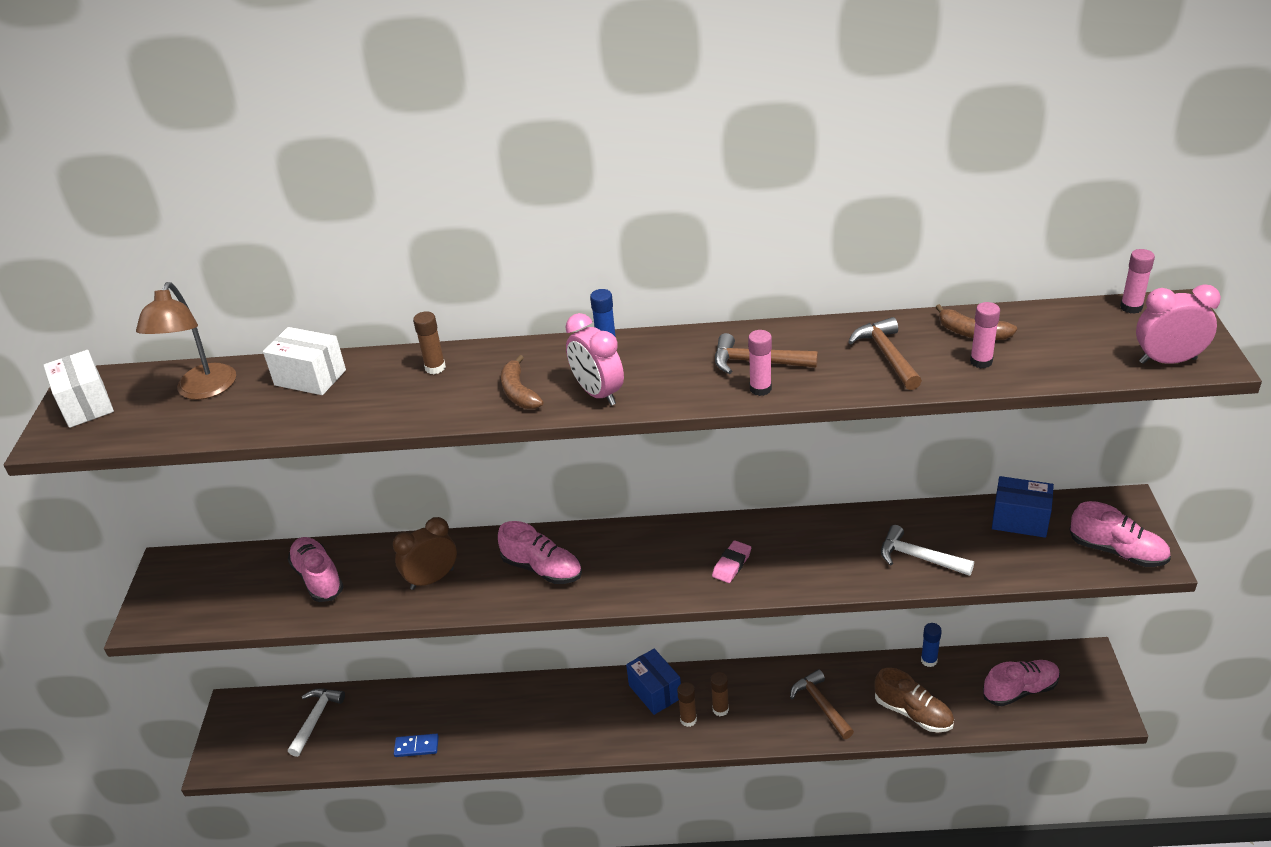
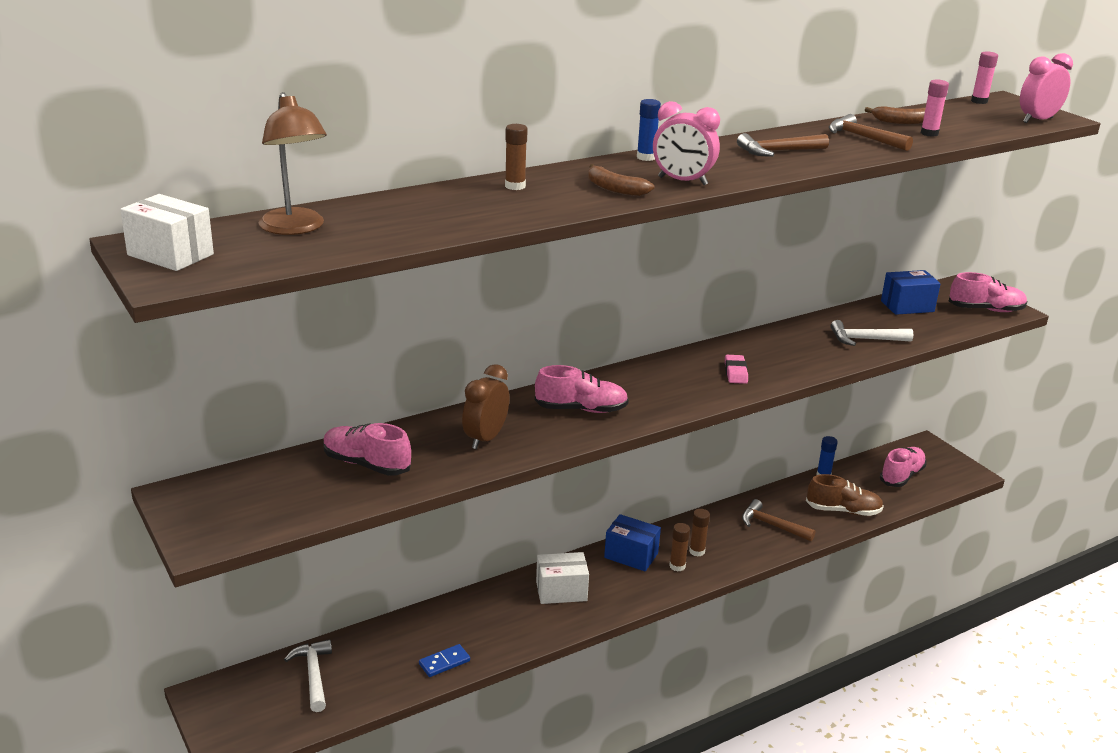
camera: 35 degrees left, 10 degrees down
(310, 377) = (400, 206): white box -> white box (561, 591)
(760, 389) = (803, 163): pink glue stick -> none

